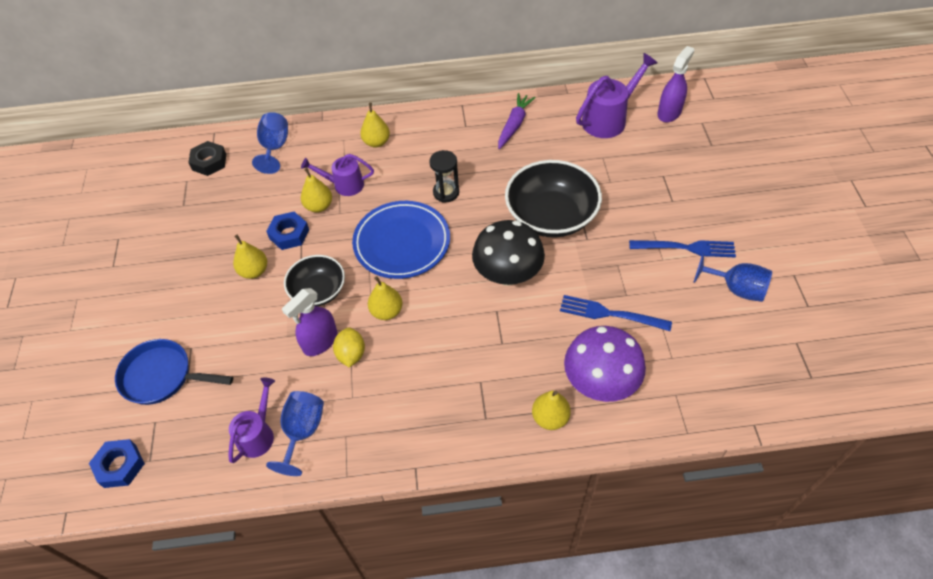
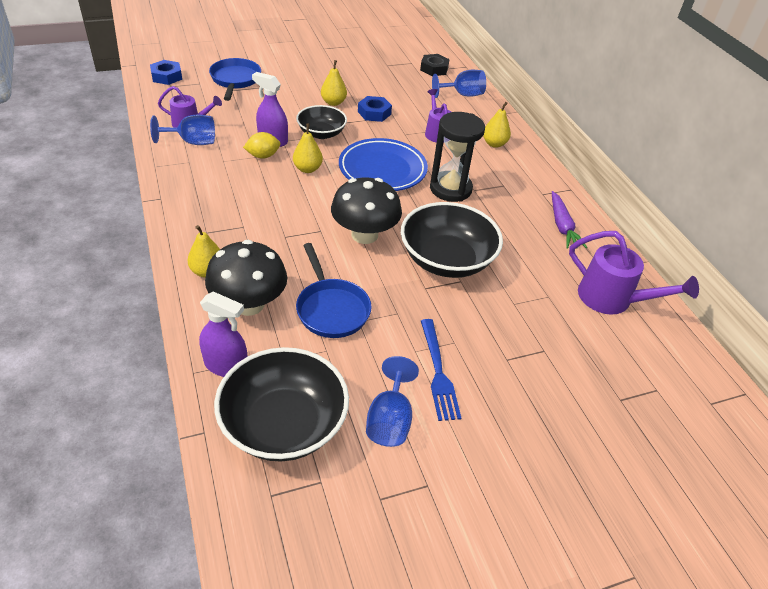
camera: 70 degrees right, 10 degrees down
(319, 206) = (408, 123): yellow pear -> none
(446, 192) = (450, 189): black hourglass -> black hourglass, size x1.65
(514, 125) = (562, 226): purple carrot -> purple carrot turned 75 degrees clockwise
(600, 382) = (249, 304): purple mushroom -> black mushroom
(610, 314) = (331, 309): blue fork -> blue pan
(669, 112) = (655, 355): purple spray bottle -> purple spray bottle (226, 365)
(743, 363) = (284, 424): none -> black bowl

